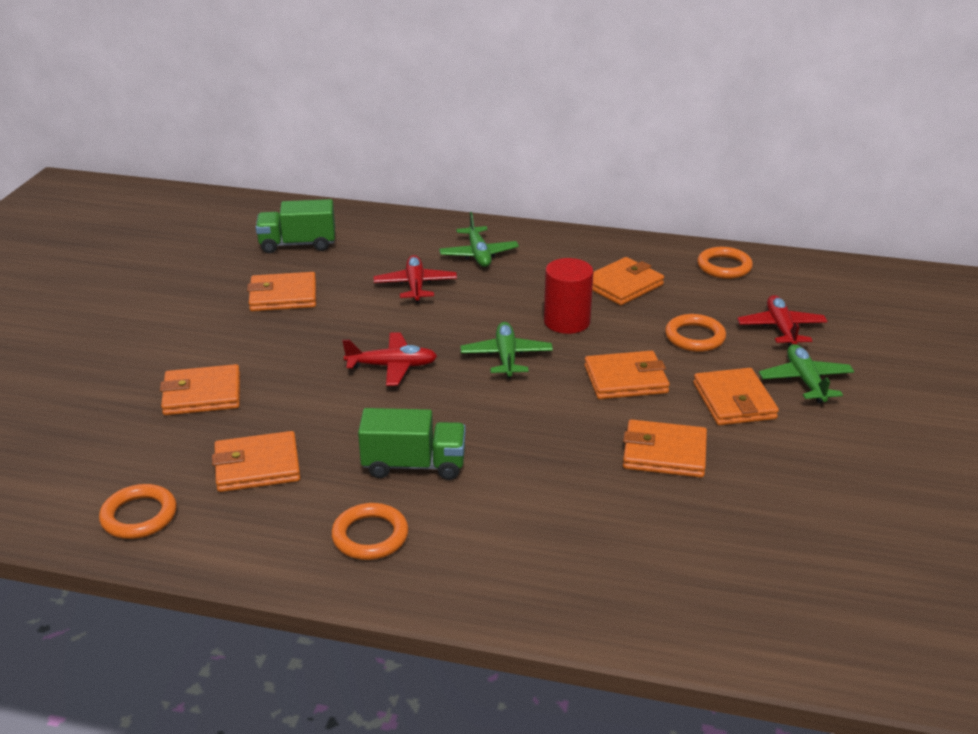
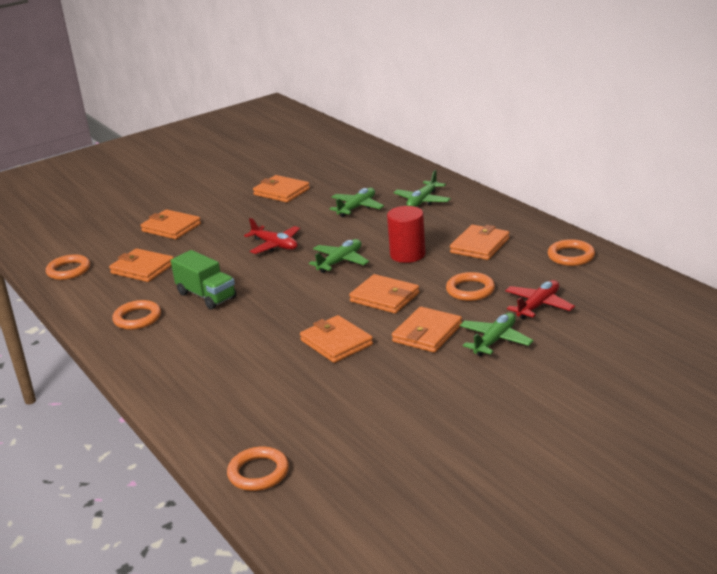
camera: 45 degrees right, 5 degrees down
(298, 244) = (332, 166): green truck -> none
(415, 286) = (357, 207): red plane -> green plane
(623, 285) = (480, 246): orange wallet -> orange wallet turned 60 degrees counterclockwise
(845, 645) = (258, 473): none -> orange ring

